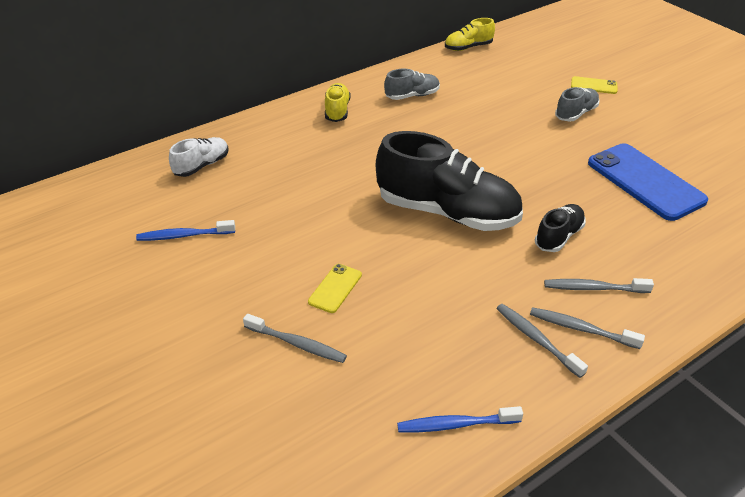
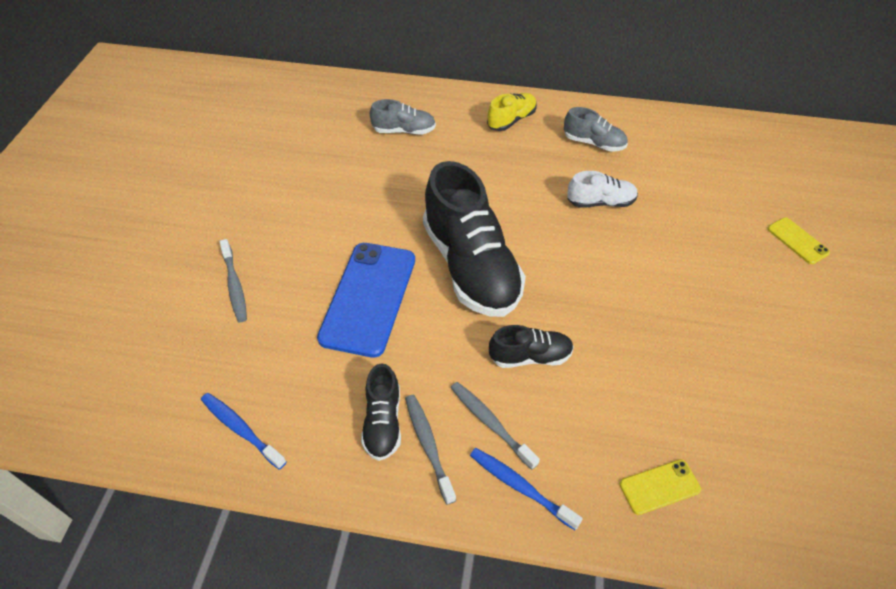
camera: 45 degrees right, 10 degrees up
(184, 236) = (277, 155): blue toothbrush -> blue toothbrush (520, 487)
(202, 166) = (356, 107): white shoe -> white shoe (600, 202)
(335, 288) = (310, 265): yellow phone -> yellow phone (659, 486)
(468, 47) = (718, 125): yellow shoe -> none
(536, 339) = (383, 422): grey toothbrush -> black shoe
(576, 113) = (730, 257): grey shoe -> grey shoe (404, 131)
(645, 182) = (695, 371): blue phone -> blue phone (368, 298)

